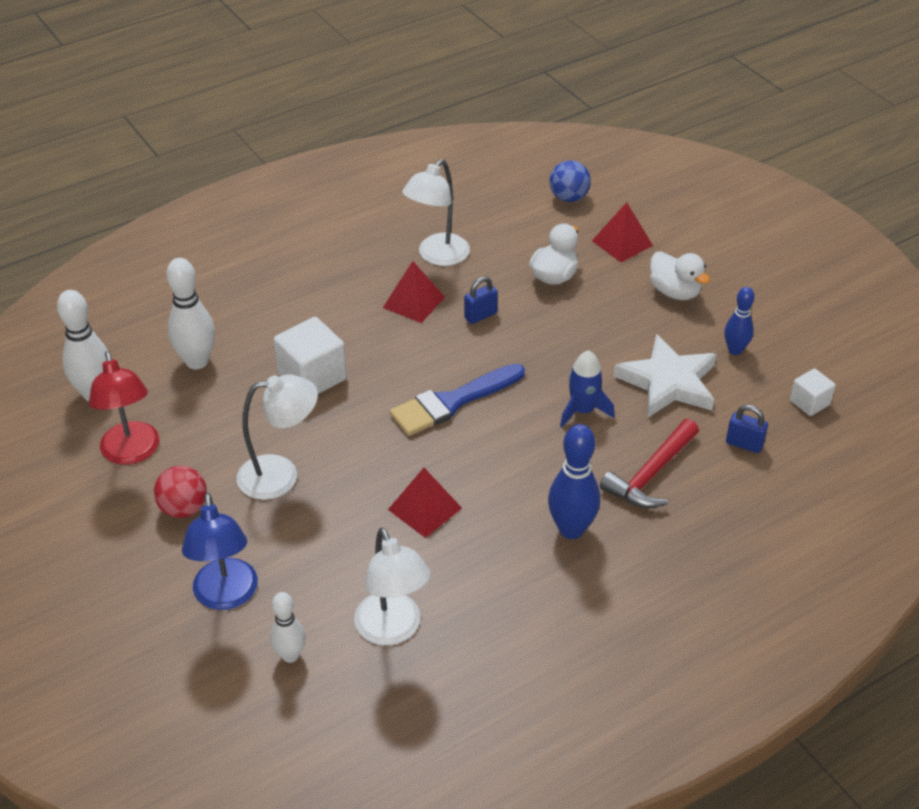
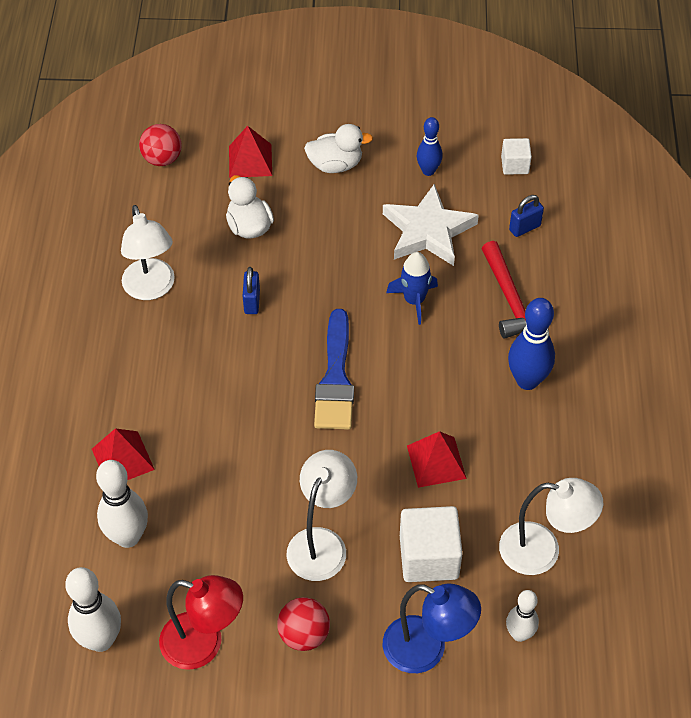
camera: 55 degrees left, 10 degrees up
(312, 376) = (223, 459): white cube -> white cube (429, 557)
(414, 302) = (194, 337): red pyramid -> red pyramid (122, 459)
(568, 197) = (162, 159): blue ball -> red ball

